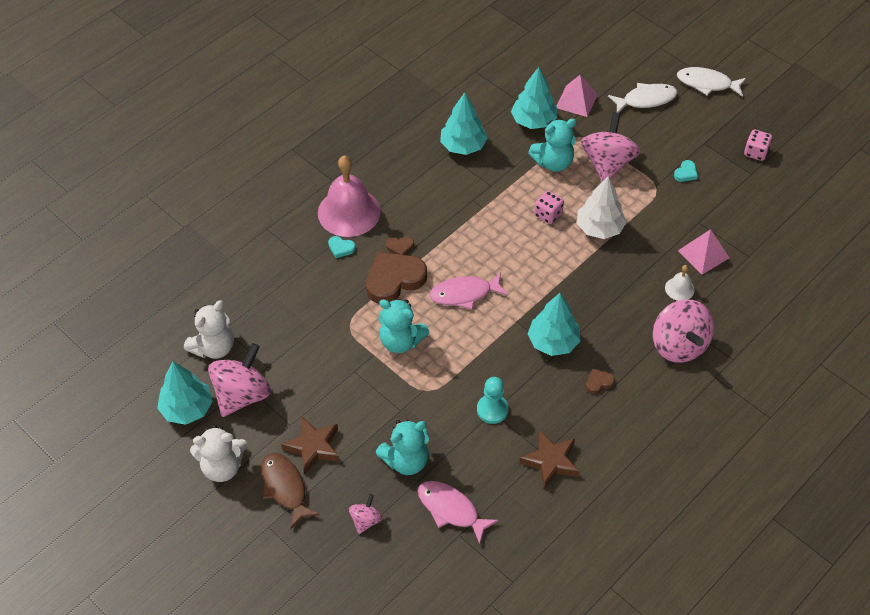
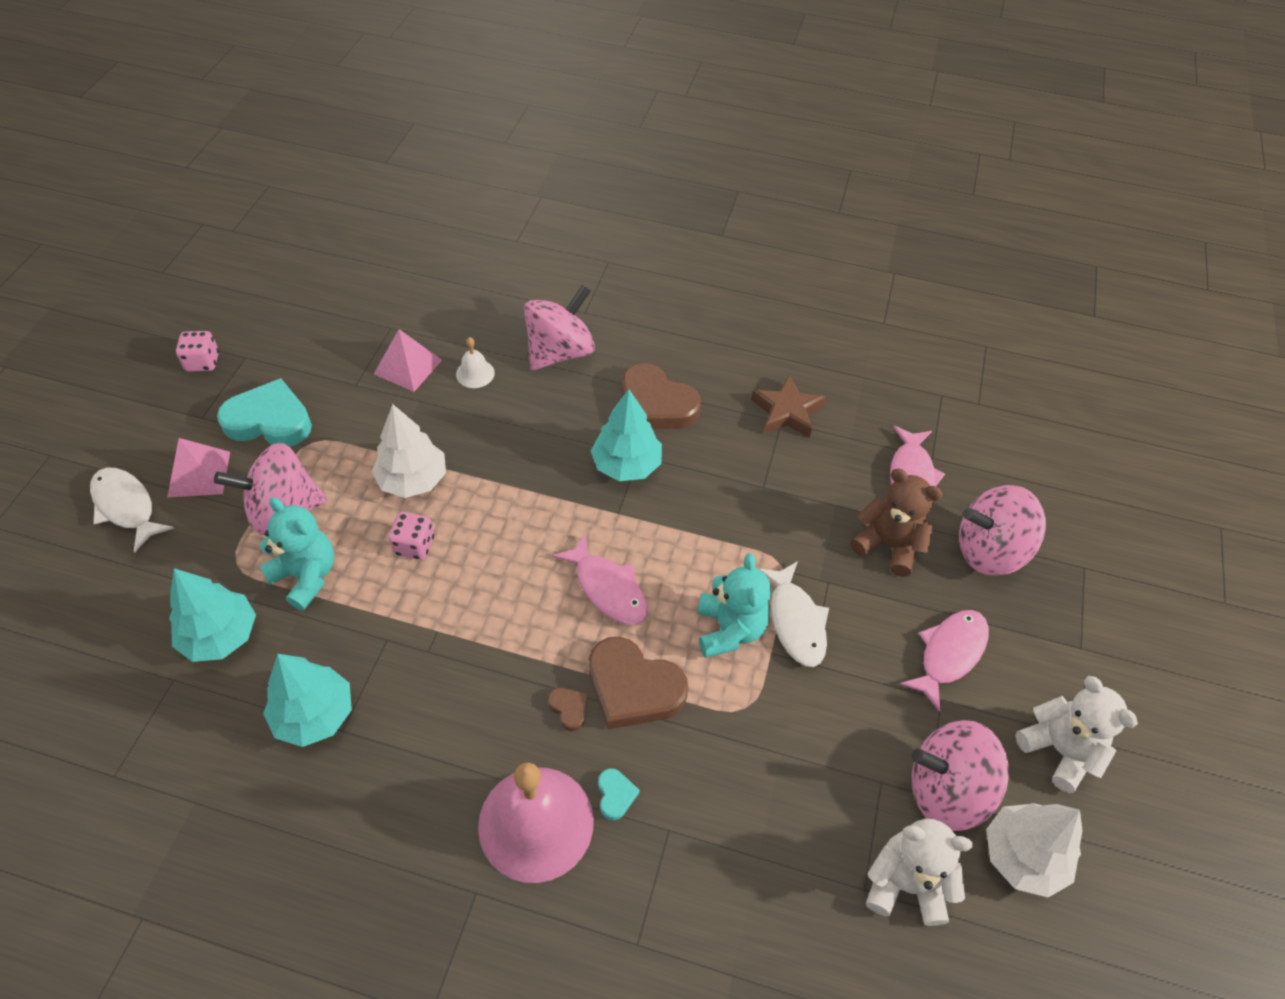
camera: 120 degrees left, 0 degrees up
(187, 408) = (1023, 856): turquoise tree -> white tree
(285, 487) = (1023, 657): brown fish -> none
(313, 447) = (949, 654): brown star -> pink fish
(365, 520) = (990, 550): pink spinning top -> pink spinning top, size x2.03
(406, 460) = (888, 545): turquoise teddy bear -> brown teddy bear
(492, 410) = (761, 488): turquoise pawn -> none
(576, 101) = (153, 594): pink pyramid -> pink pyramid (199, 474)
(599, 382) = (656, 404): brown heart -> brown heart, size x2.28
(685, 173) = (269, 420): turquoise heart -> turquoise heart, size x2.28
(707, 83) = (69, 446): white fish -> white fish (795, 621)

